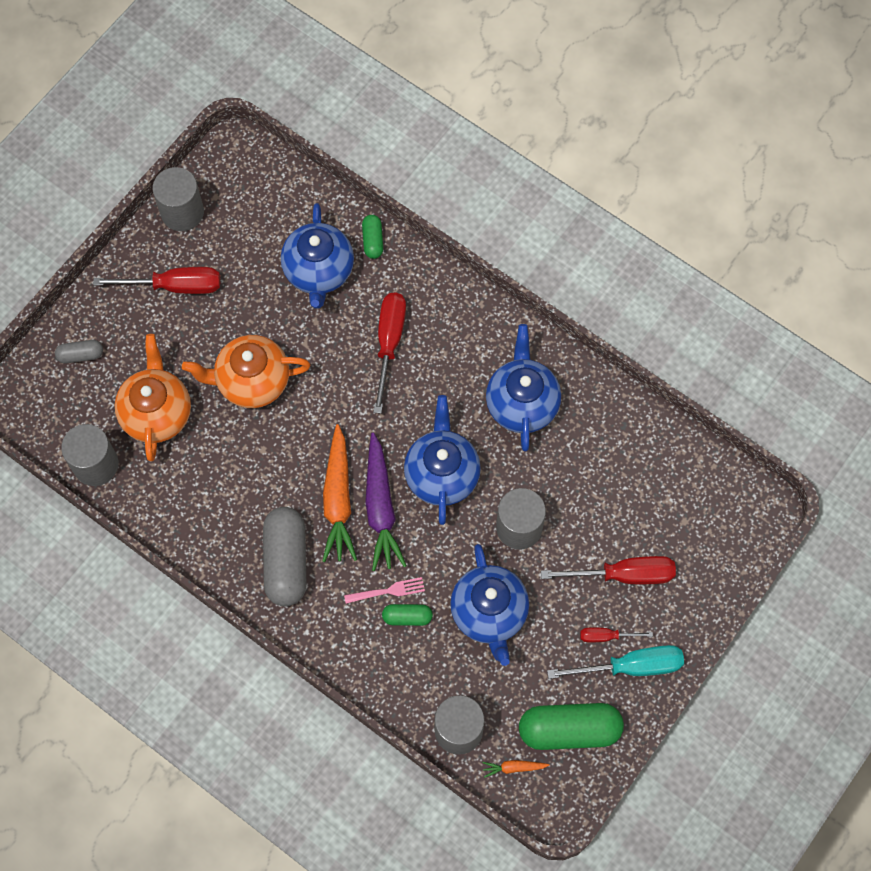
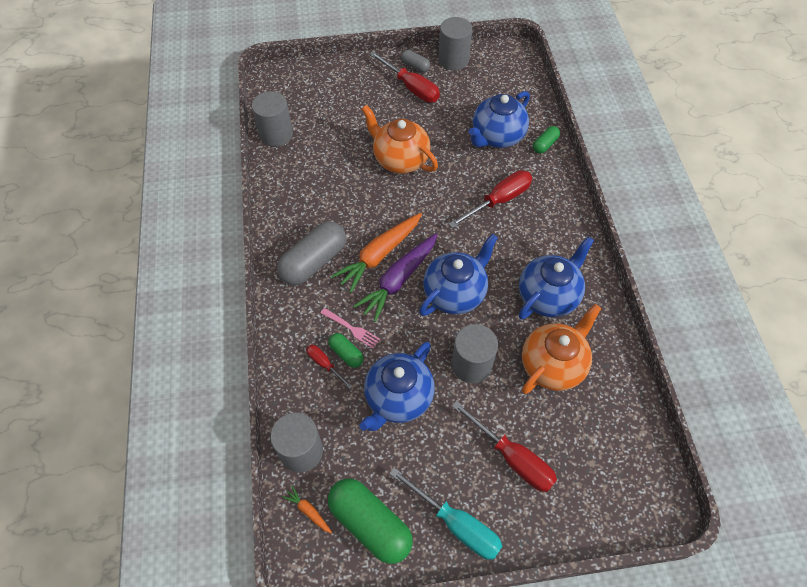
camera: 45 degrees right, 10 degrees down
(81, 355) = (329, 82): grey capsule -> grey capsule (415, 66)
(157, 413) = (334, 135): orange teapot -> orange teapot (553, 365)
(606, 636) = (459, 486): red screwdriver -> red screwdriver (324, 364)

